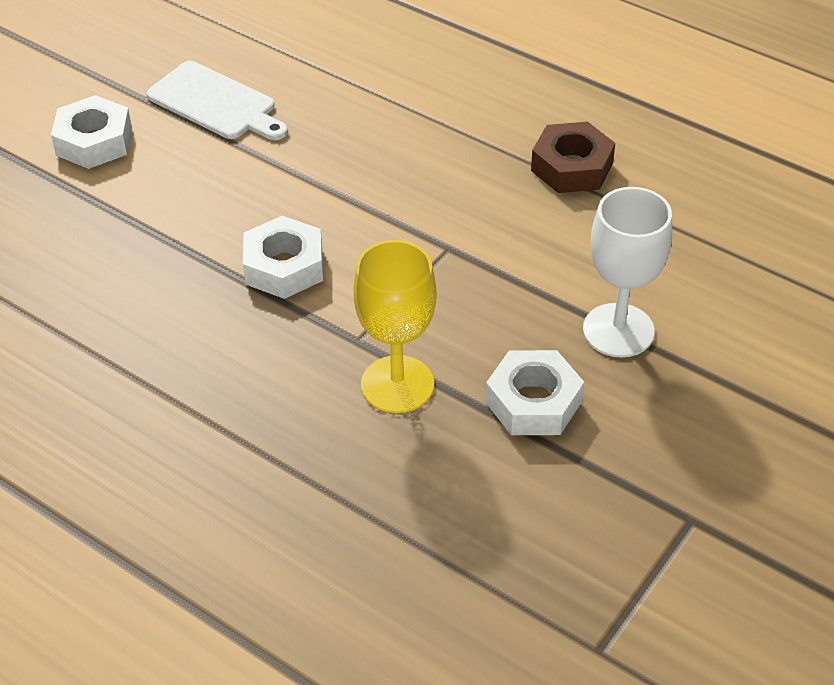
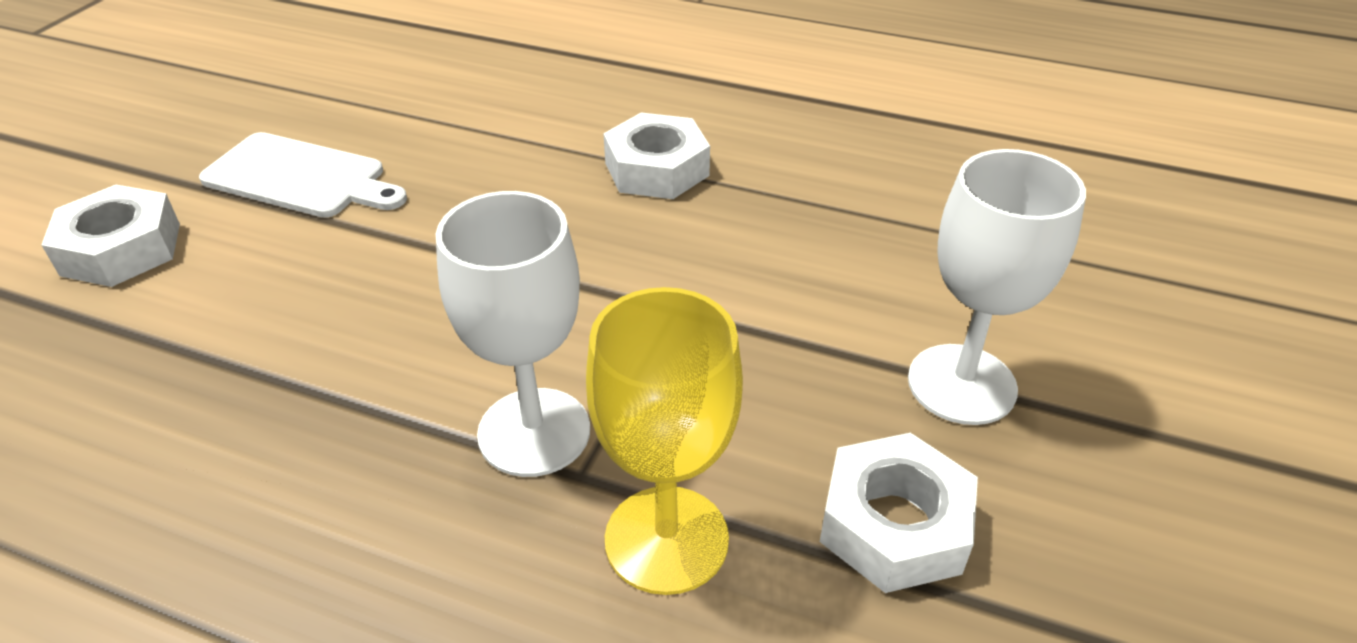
camera: 15 degrees left, 5 degrees down
(284, 266) = (436, 378): white nut -> white nut (656, 169)
(337, 310) = (534, 432): none -> white goblet
(571, 167) = (795, 184): brown nut -> none

